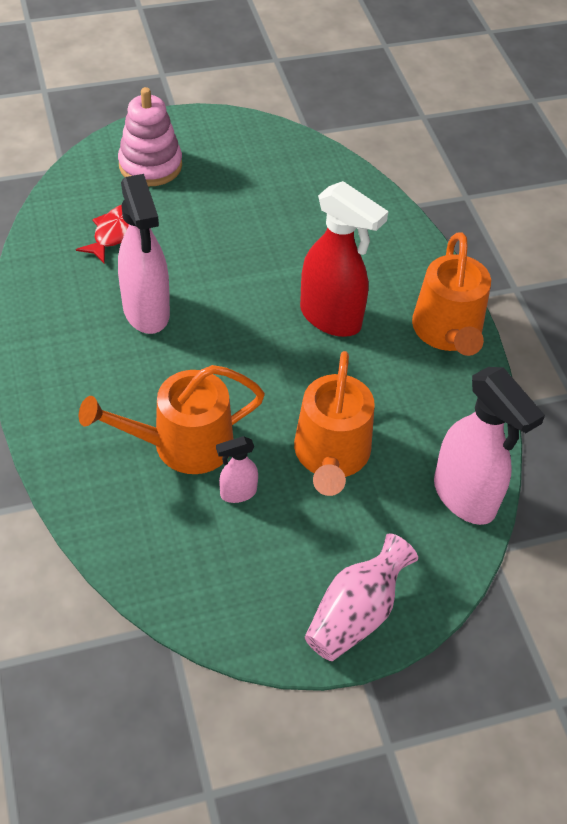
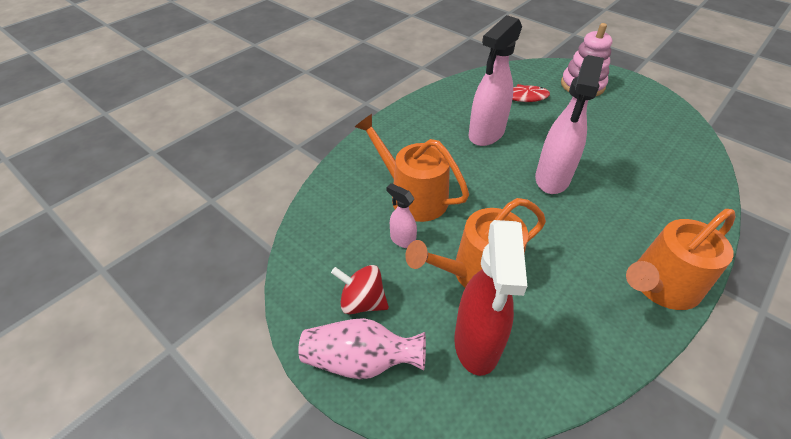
camera: 60 degrees right, 5 degrees down
(290, 576) = (362, 302): none -> red spinning top
(331, 318) = (584, 214): red spray bottle -> red spray bottle (477, 344)
(465, 498) = (526, 383): pink spray bottle -> pink spray bottle (552, 179)

